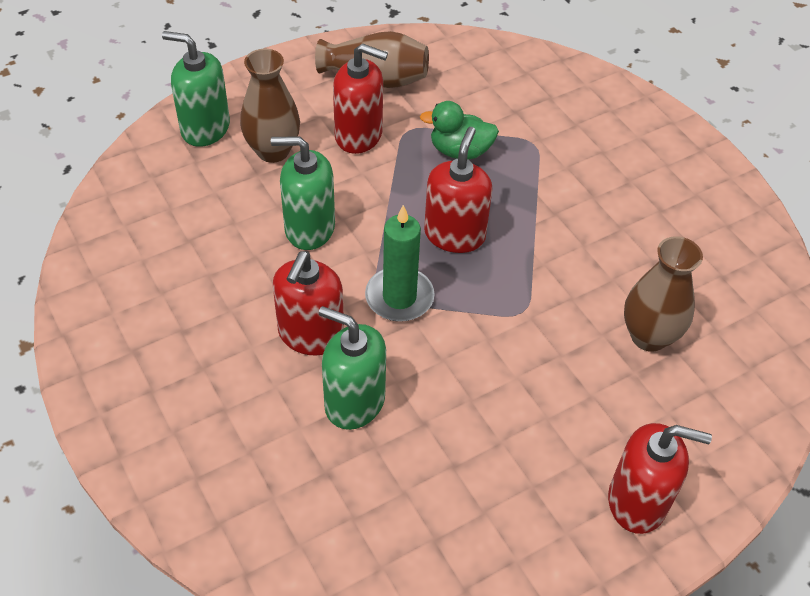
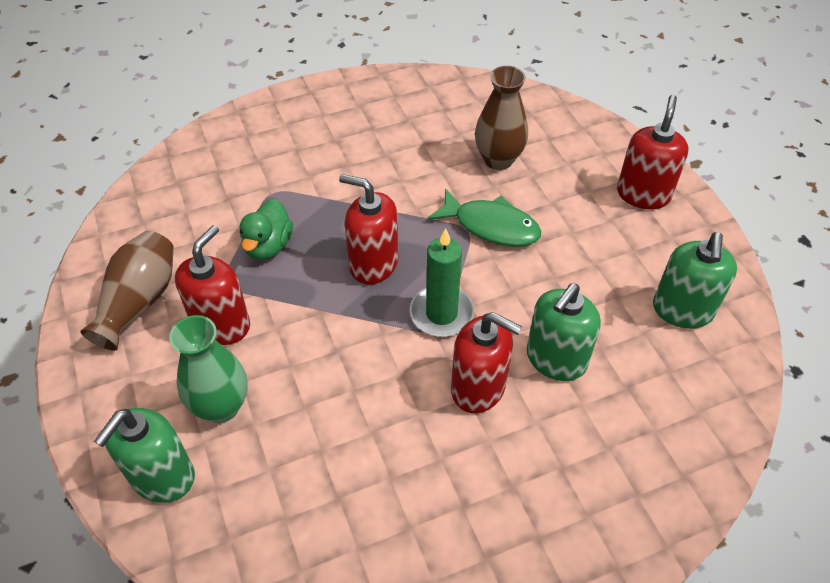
camera: 80 degrees left, 0 degrees up
(273, 151) = (221, 406): brown vase -> green vase
(309, 228) = (343, 379): green soap dispenser -> green soap dispenser (682, 310)
(535, 334) = (491, 226): none -> green fish

